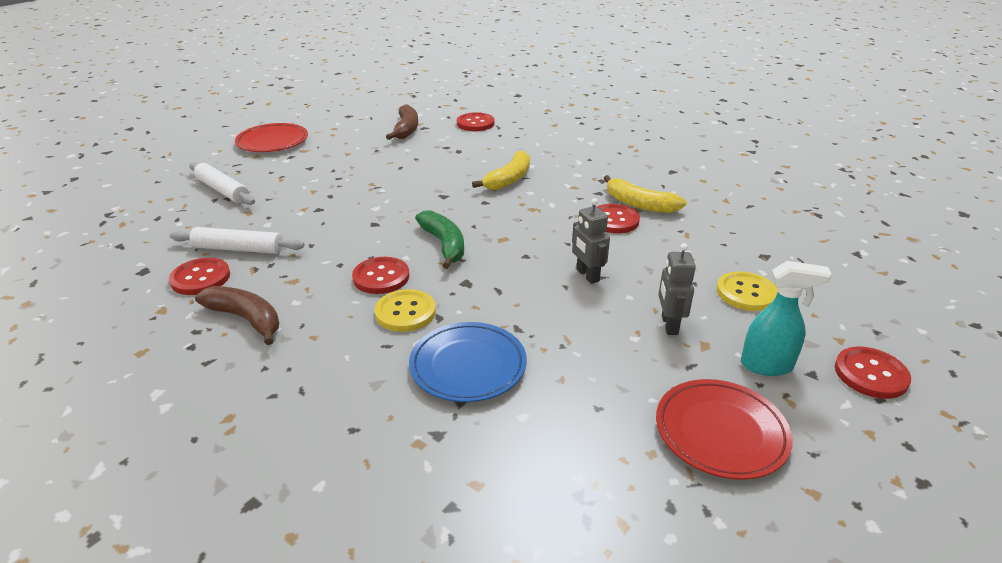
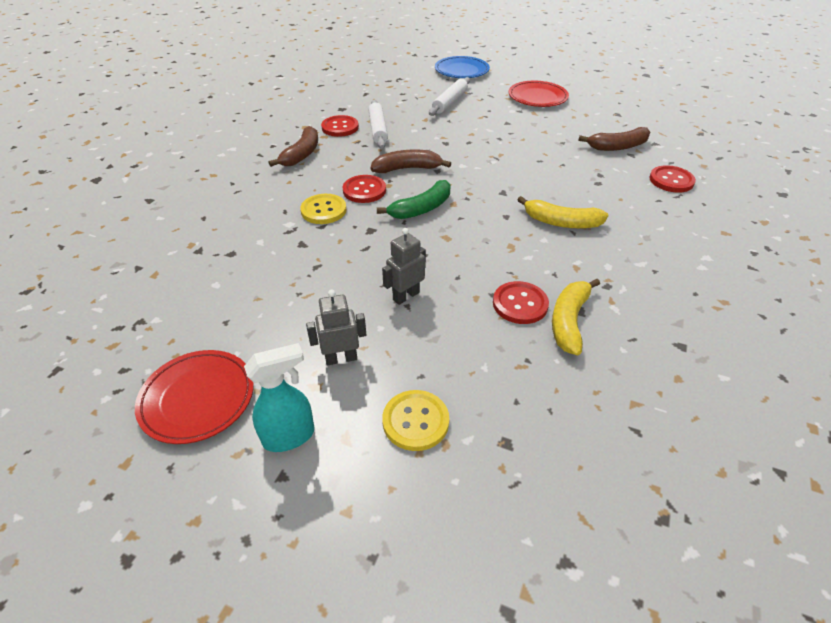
camera: 75 degrees right, 10 degrees up
(355, 242) = (407, 169): none -> brown banana
(468, 366) = (267, 250): blue plate -> blue plate (461, 71)
(767, 366) = (290, 436): turquoise spray bottle -> turquoise spray bottle turned 105 degrees counterclockwise
(870, 374) = (287, 536): red button -> none

